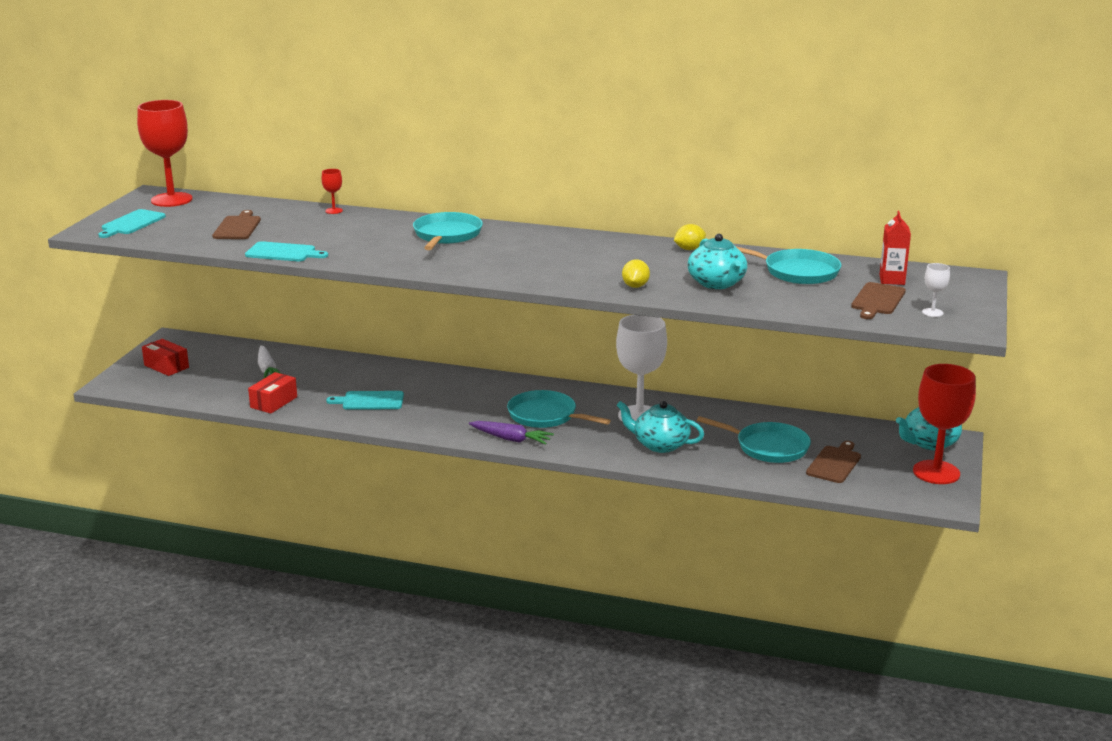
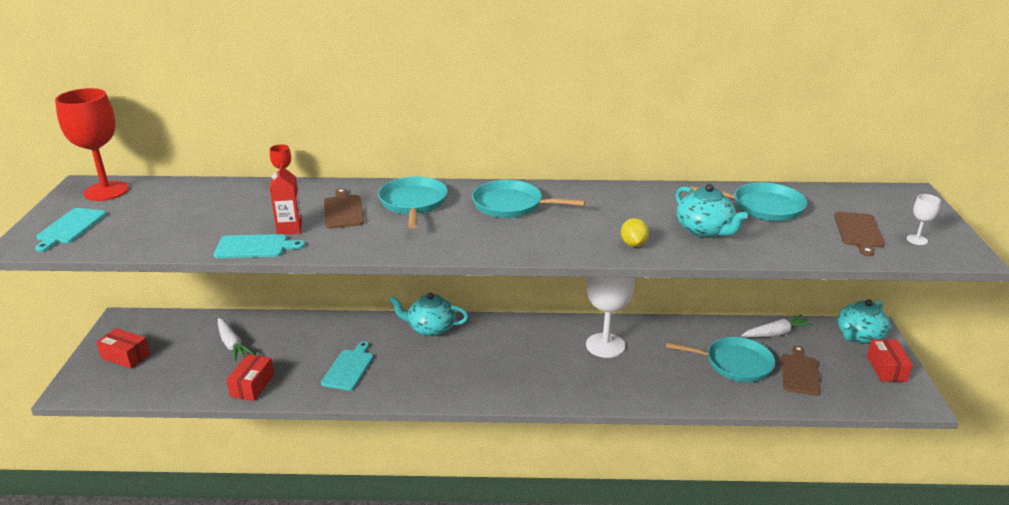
camera: 15 degrees left, 5 degrees up
(237, 227) = (191, 218): brown cutting board -> brown cutting board (343, 210)
(370, 401) = (349, 368): turquoise cutting board -> turquoise cutting board turned 120 degrees clockwise
(511, 439) = (504, 394): purple carrot -> none
(545, 416) = (522, 359): turquoise pan -> turquoise pan (511, 205)
(660, 444) = (641, 377): turquoise teapot -> turquoise teapot (430, 328)
(689, 249) = (649, 192): yellow lemon -> none
(834, 429) = (775, 333): none -> white carrot
(892, 280) = (849, 206): red carton -> red carton (289, 228)
(936, 472) = (886, 368): red goblet -> red box

